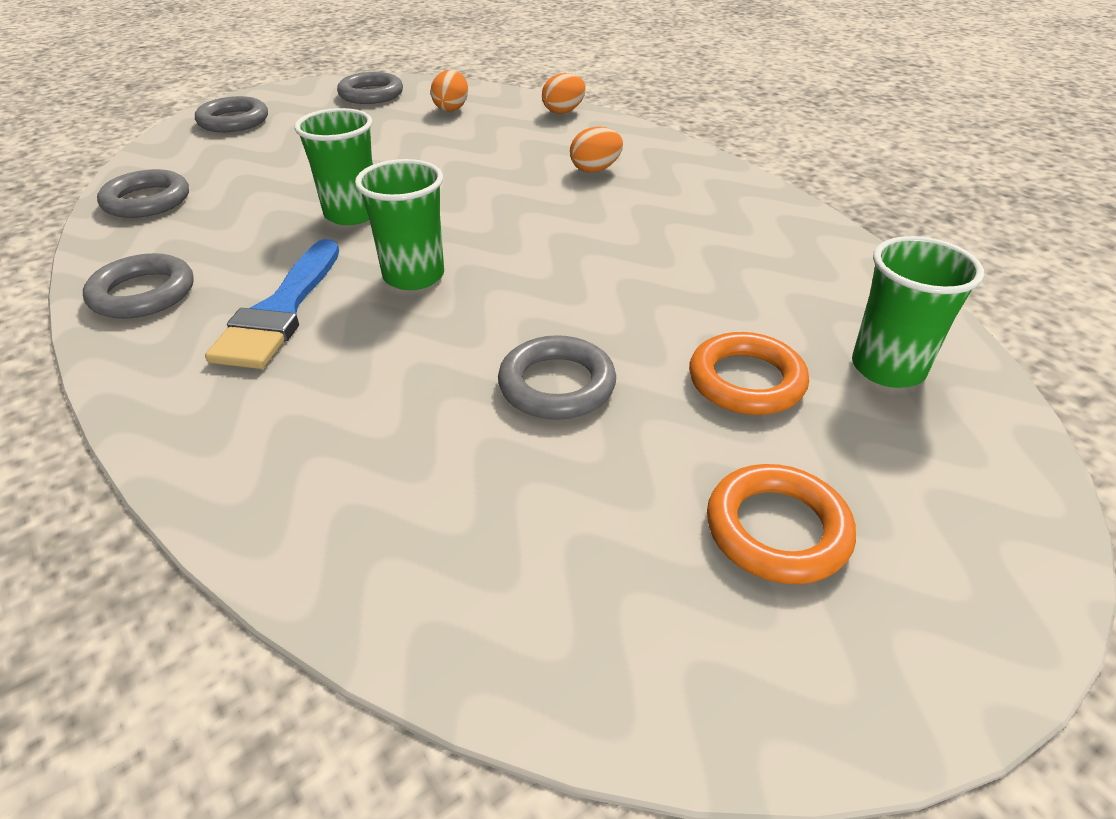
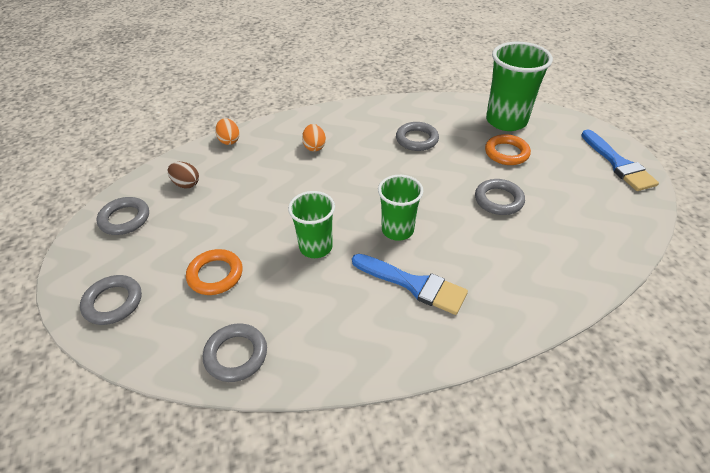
camera: 70 degrees left, 5 degrees up
(143, 293) = (372, 349): grey ring -> grey ring (416, 139)
(451, 108) = (186, 184): orange egg -> brown egg
(777, 530) = (581, 169): orange ring -> orange ring (215, 275)
(875, 625) = (618, 164): none -> blue brush
(887, 368) = (506, 121): green cup -> green cup, size x1.59

